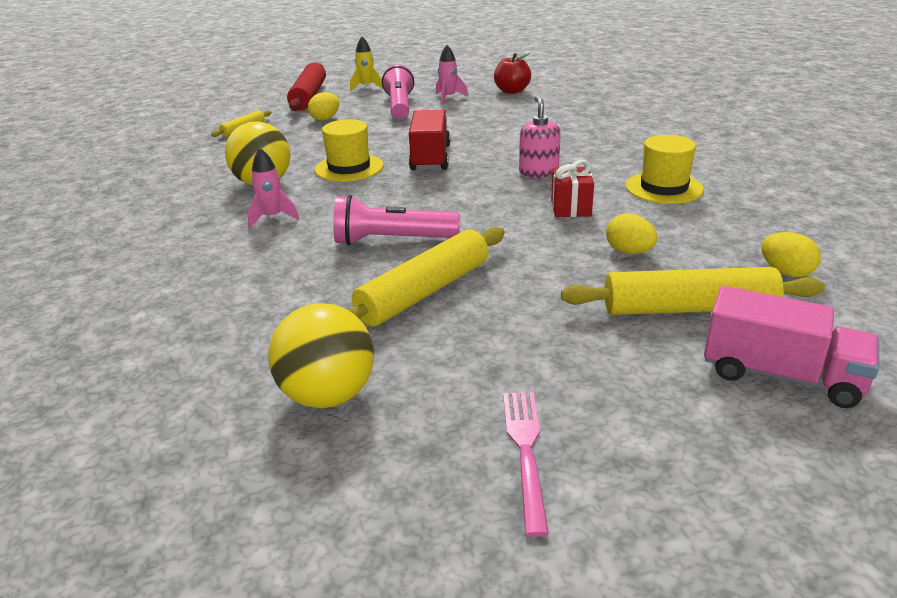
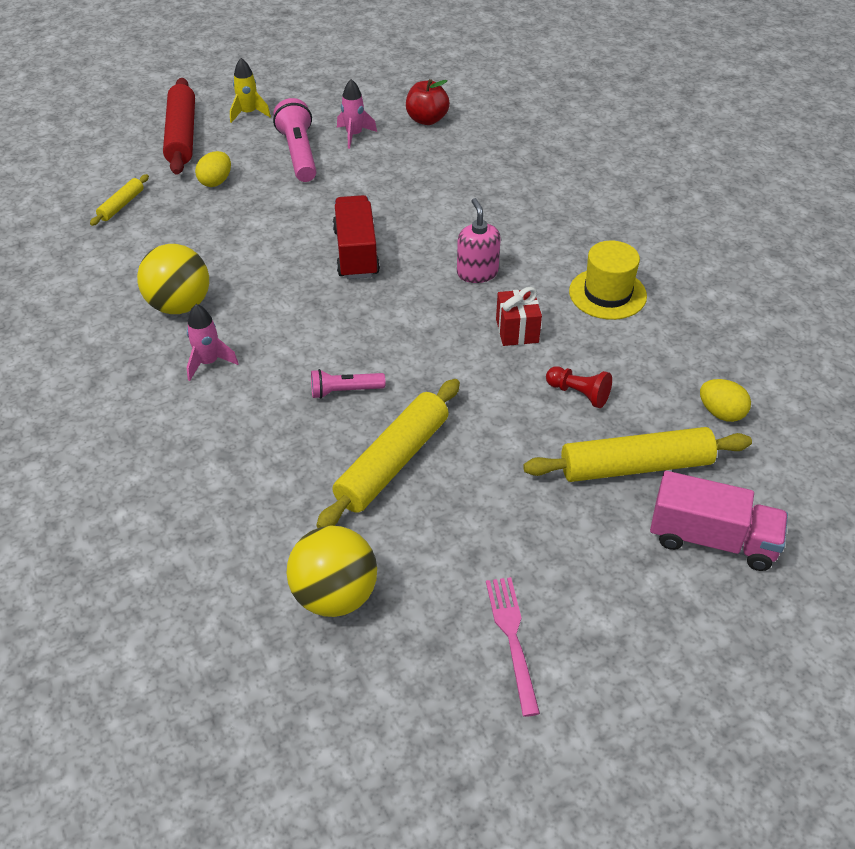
camera: 10 degrees left, 15 degrees up
(349, 168) = (269, 274): yellow hat -> none
(392, 240) = (344, 391): pink flashlight -> pink flashlight, size x0.59
(629, 252) = (579, 394): yellow egg -> red pawn

